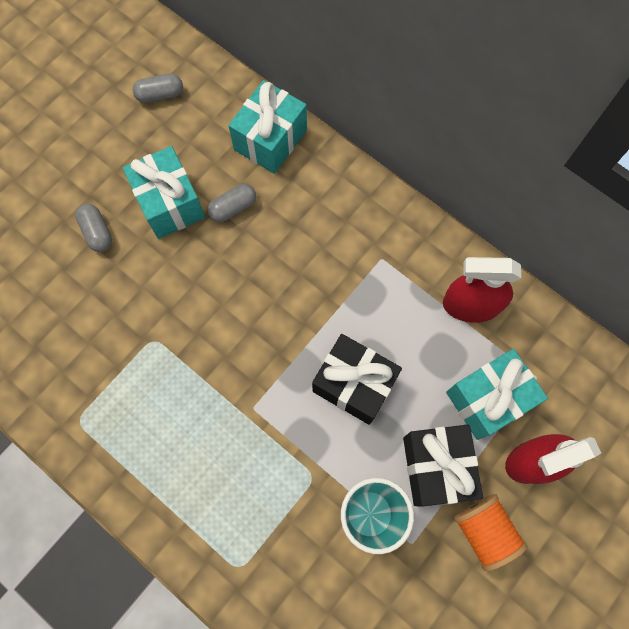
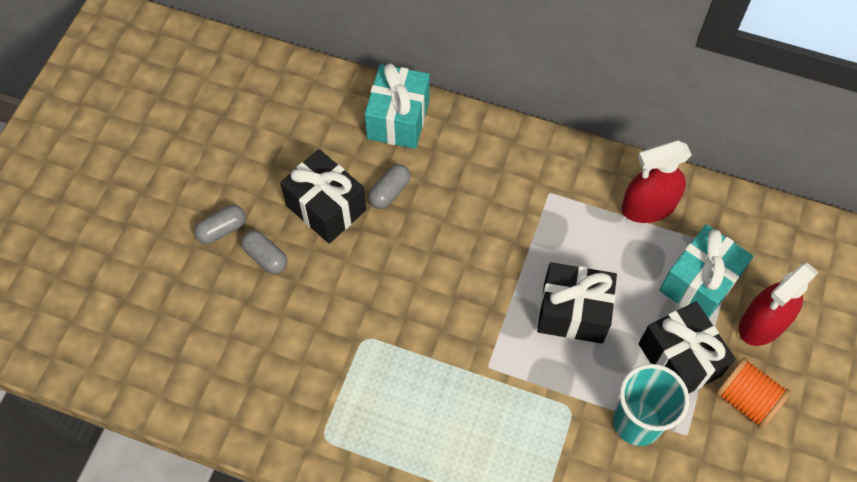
camera: 20 degrees left, 10 degrees down
(160, 95) = (273, 111): grey capsule -> grey capsule (222, 230)
(169, 203) = (326, 208): turquoise gift -> black gift

